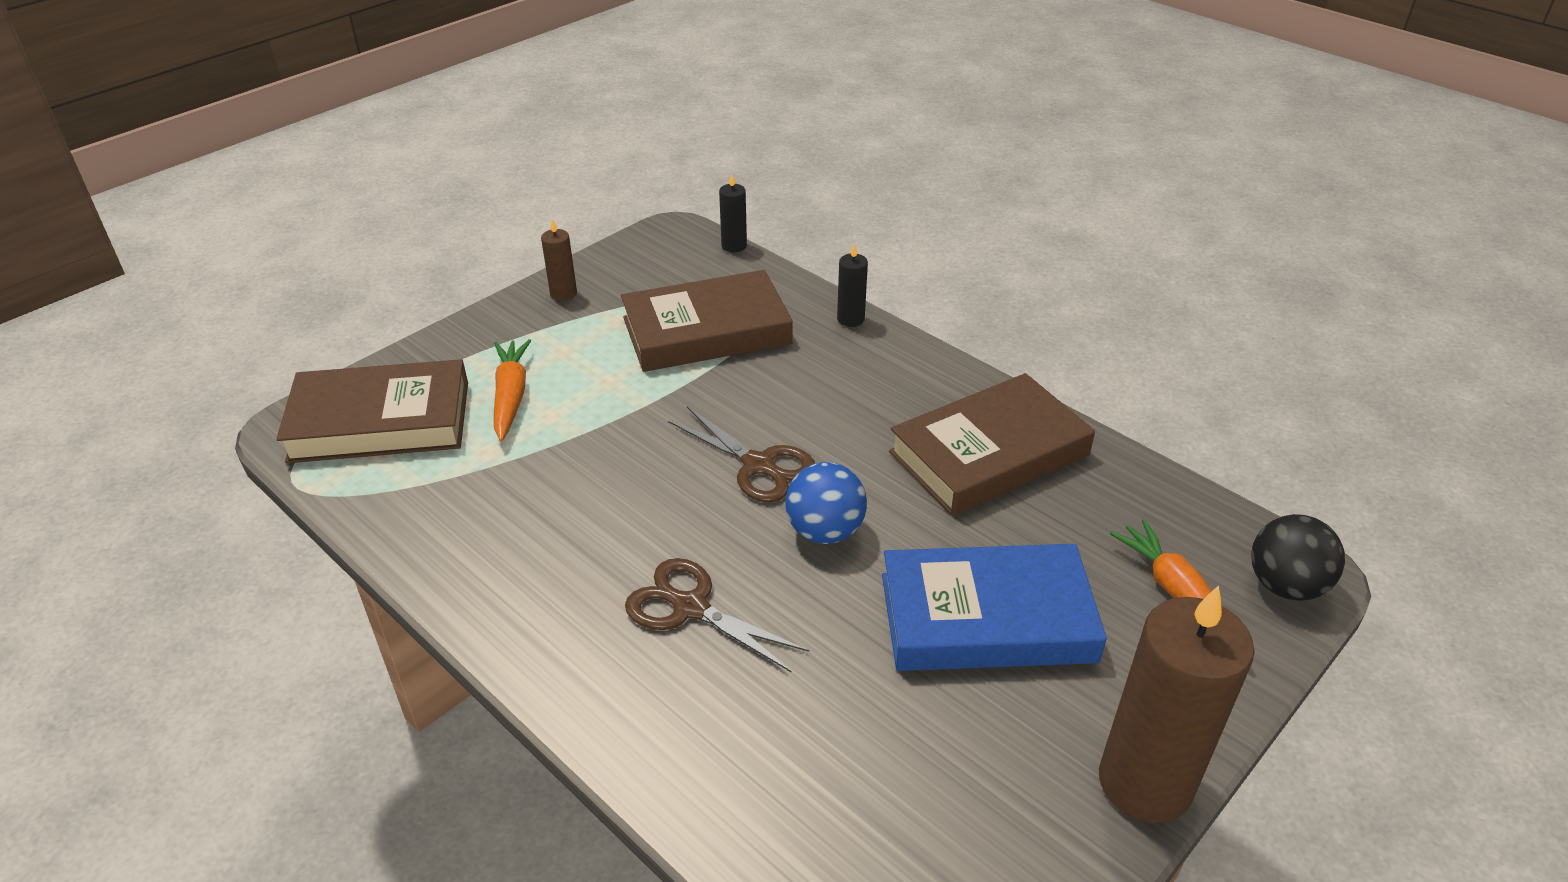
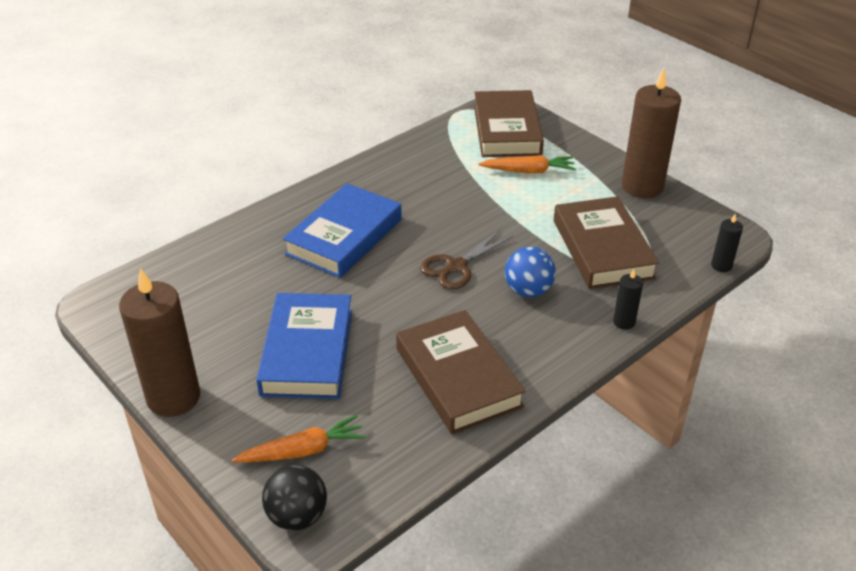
camera: 95 degrees right, 0 degrees up
(563, 293) = (642, 186): brown candle -> brown candle, size x2.22
(689, 607) = (344, 236): brown scissors -> blue book
(825, 531) = (393, 290): blue ball -> blue ball (528, 291)

